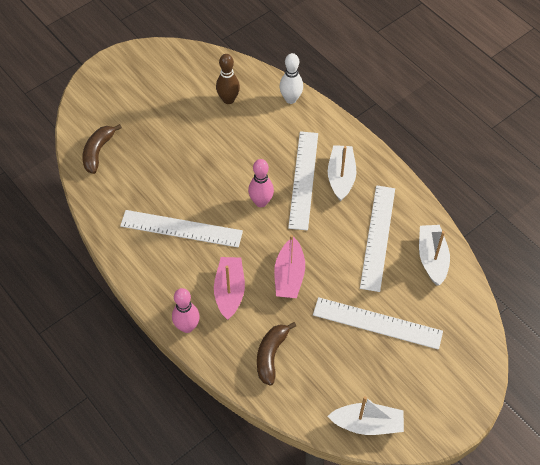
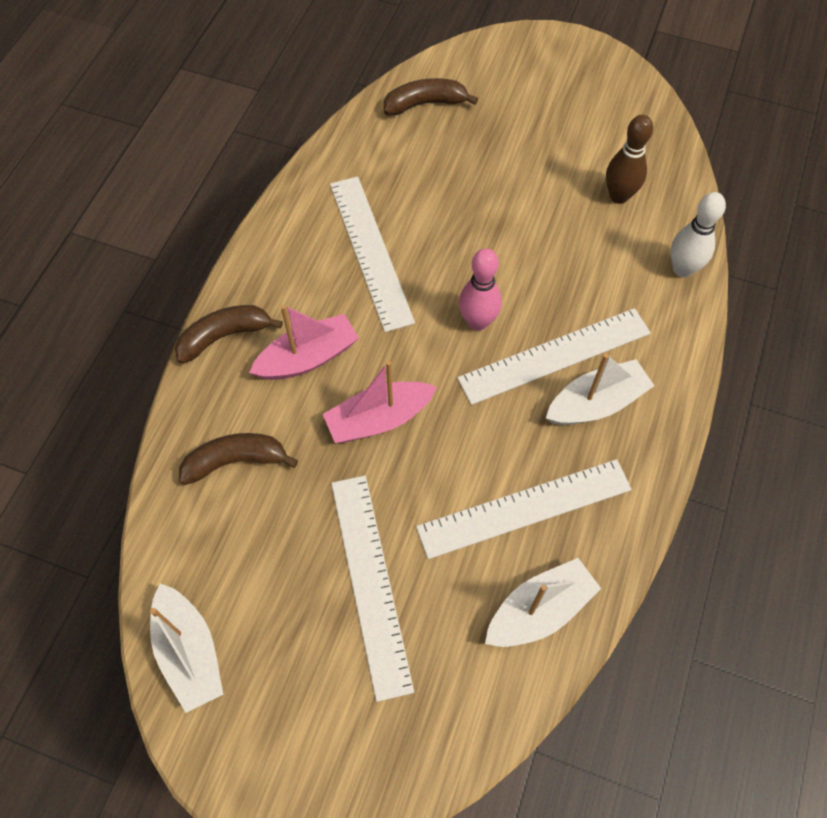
camera: 60 degrees right, 5 degrees up
(187, 327) = (224, 336): pink bowling pin -> brown banana

